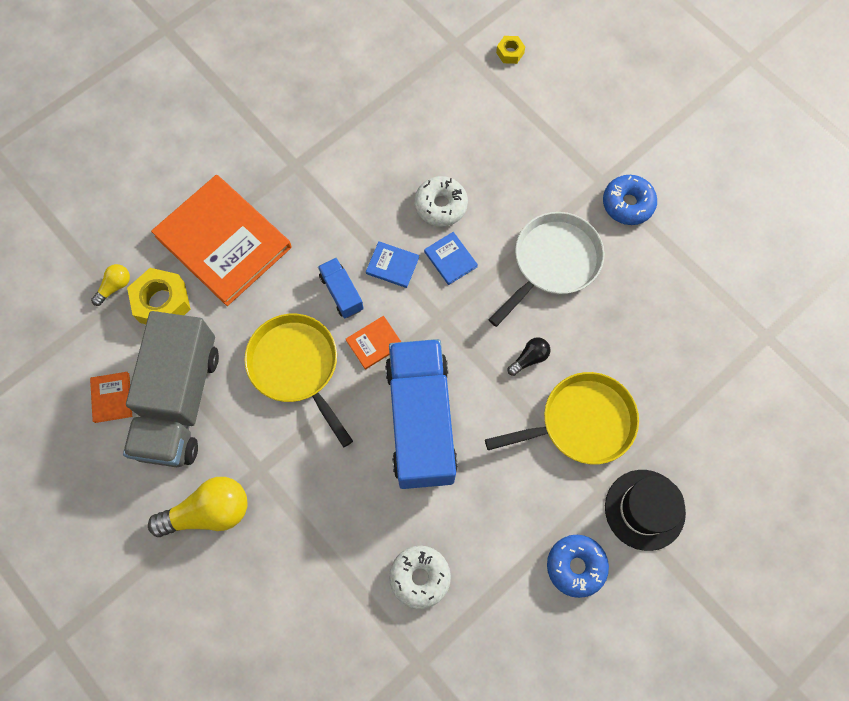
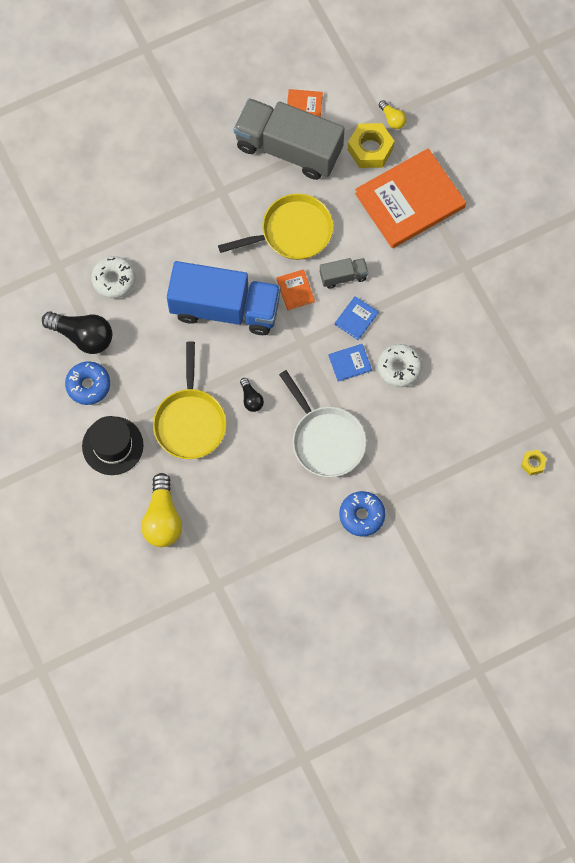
camera: 105 degrees right, 0 degrees up
(209, 512) = (201, 154): yellow light bulb -> yellow light bulb (162, 518)
(341, 293) = (343, 276): blue truck -> grey truck
(511, 595) = (82, 336): none -> black light bulb

